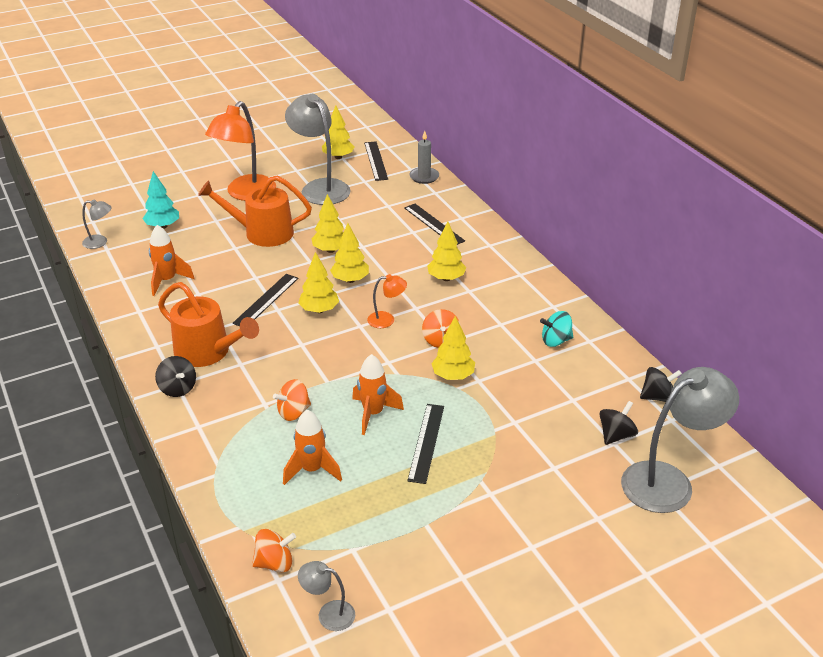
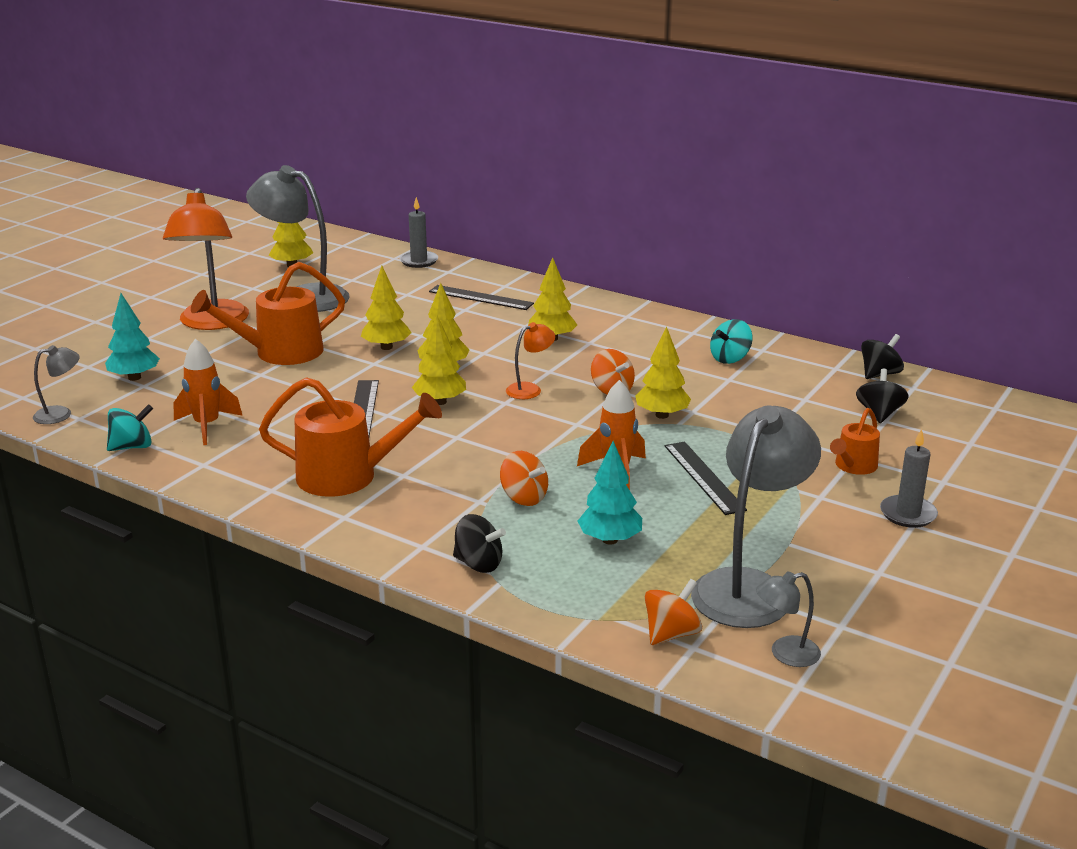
camera: 30 degrees left, 10 degrees down
(114, 282) = (132, 447): none -> turquoise spinning top
(178, 388) = (351, 520): black spinning top -> black spinning top (478, 564)
(293, 412) = (524, 498): orange spinning top -> orange spinning top turned 75 degrees counterclockwise
(312, 470) = (609, 540): orange rocket -> turquoise tree
(375, 161) = (343, 259): black ruler -> none
(538, 536) = (908, 514): none -> grey candle
(543, 476) = (853, 466): none -> orange watering can
(668, 481) = (969, 433): grey lamp -> grey lamp (749, 587)

